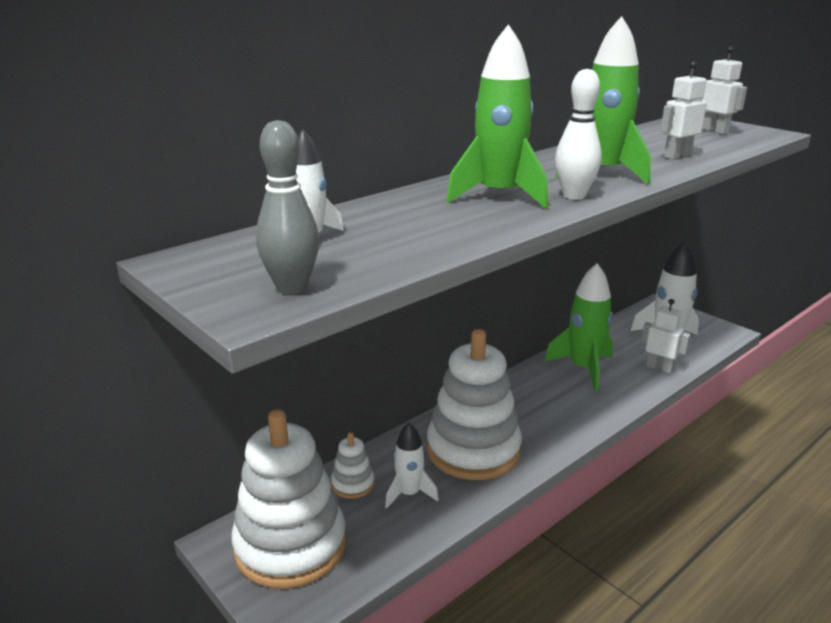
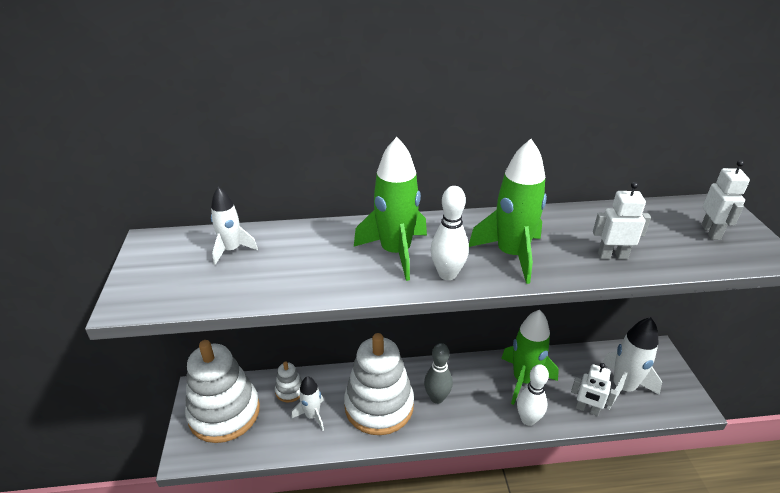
camera: 35 degrees right, 10 degrees up
(291, 288) = (167, 292): grey bowling pin -> grey bowling pin (437, 398)
(623, 396) = (528, 419): none -> white bowling pin
(659, 368) = (587, 409): white robot -> white robot turned 135 degrees clockwise

